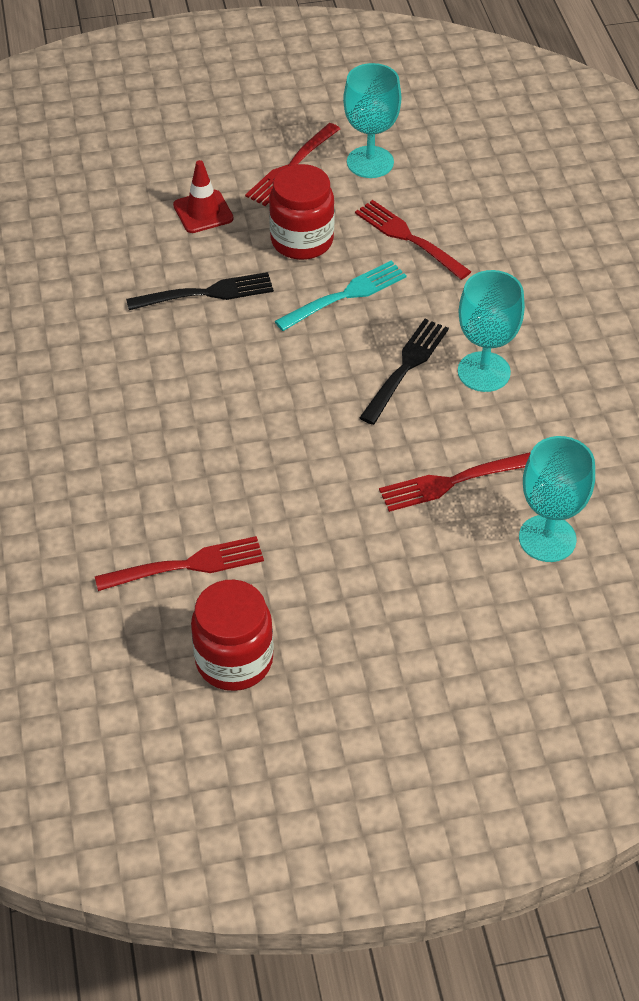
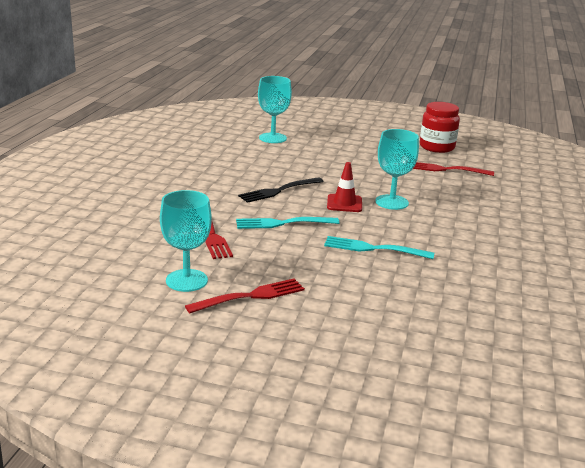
camera: 155 degrees left, 25 degrees down
(203, 212) = (345, 290): red traffic cone -> red traffic cone (344, 203)
(205, 293) = (374, 248): black fork -> turquoise fork
(302, 240) = (285, 254): red jar -> none
(452, 481) = (296, 158): red fork -> none
(484, 372) = (239, 179): turquoise goblet -> turquoise goblet (392, 202)

